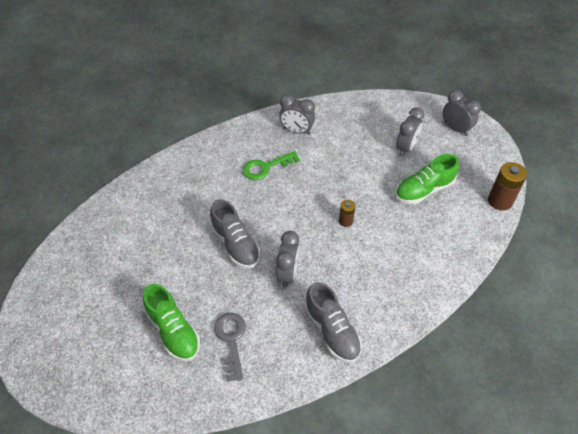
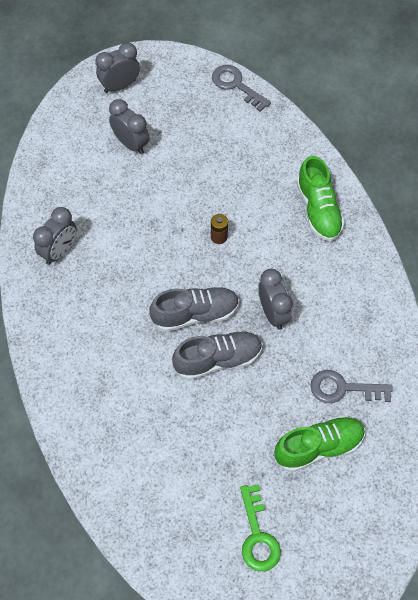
camera: 75 degrees left, 10 degrees up
(266, 167) = (109, 301): green key -> green key (257, 535)
(288, 273) = (273, 313): grey clock -> grey clock turned 45 degrees clockwise
(332, 331) = (353, 289): grey shoe -> grey shoe (195, 314)
(424, 190) = (199, 148): green shoe -> green shoe (318, 210)
(500, 201) = (236, 85): brown battery -> grey key

